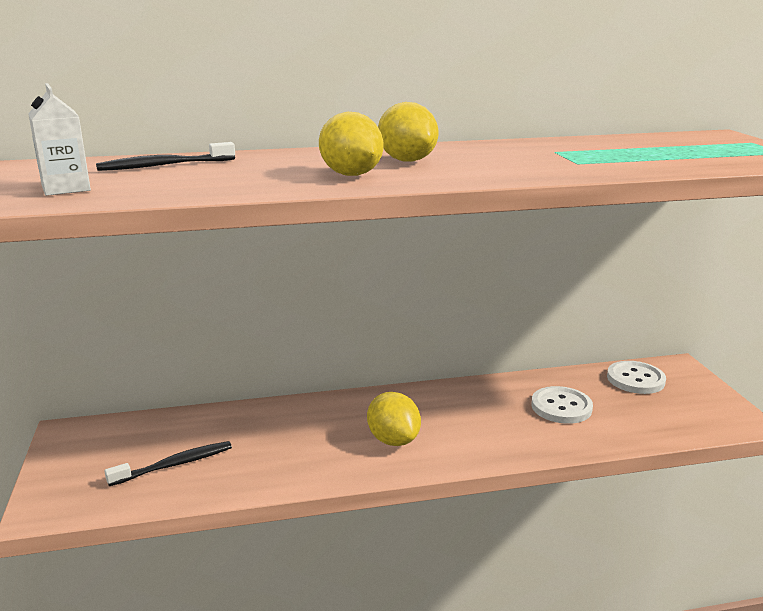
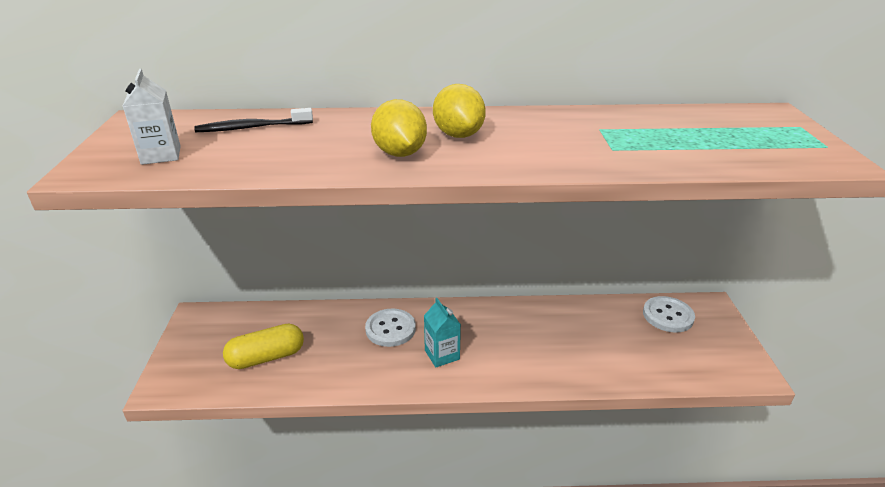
camera: 10 degrees right, 10 degrees up
(174, 465) = (266, 357): black toothbrush -> yellow capsule
(393, 440) = (442, 355): yellow lemon -> turquoise carton
(561, 407) = (593, 338): white button -> white button (390, 329)

